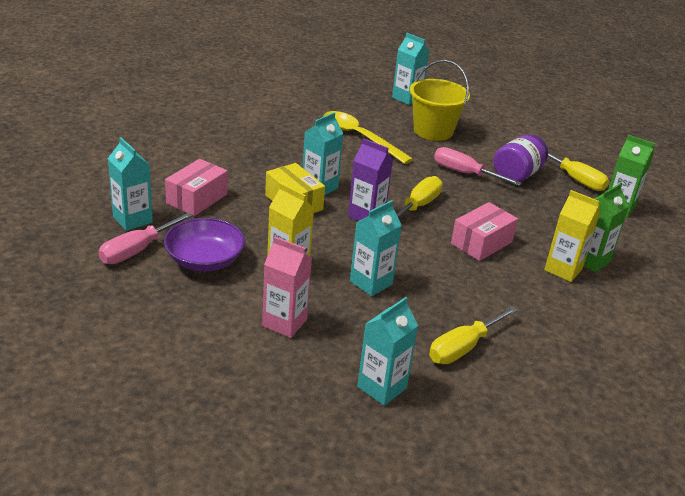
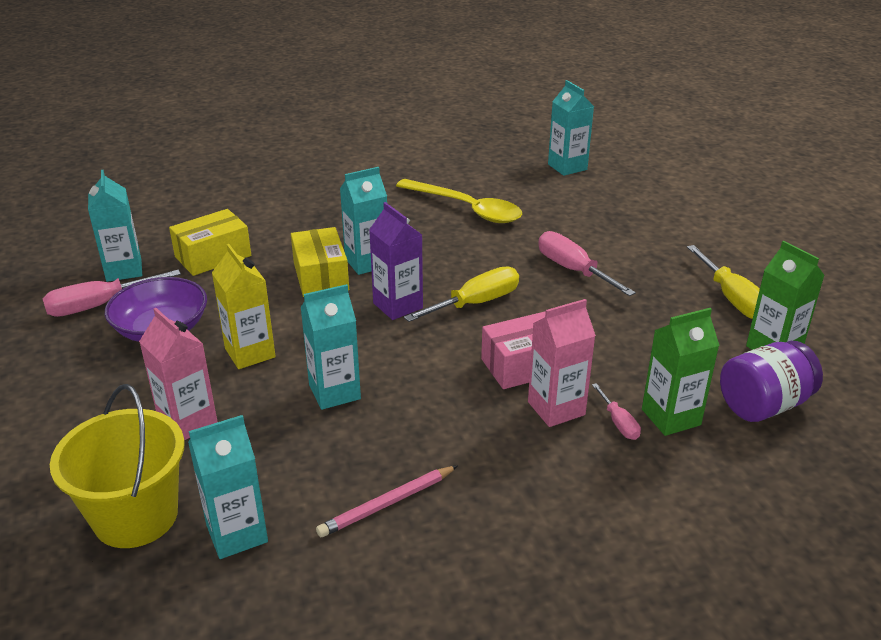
camera: 25 degrees right, 0 degrees up
(197, 199) = (213, 256): pink box -> yellow box
(359, 138) = (466, 209): yellow spoon -> yellow spoon turned 150 degrees clockwise
(433, 131) = (571, 211): yellow bucket -> yellow bucket (136, 516)
(463, 348) = (387, 504): yellow screwdriver -> pink pencil
(517, 175) = (647, 282): purple jar -> purple jar (763, 405)
(520, 267) = (556, 408): none -> pink carton
(563, 269) = (618, 423): yellow carton -> pink screwdriver

